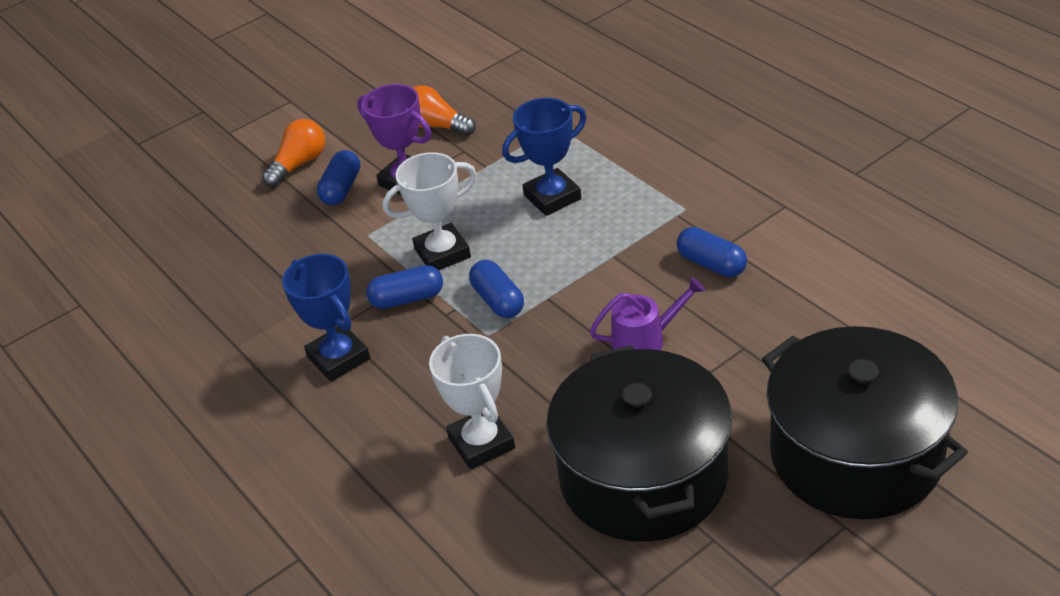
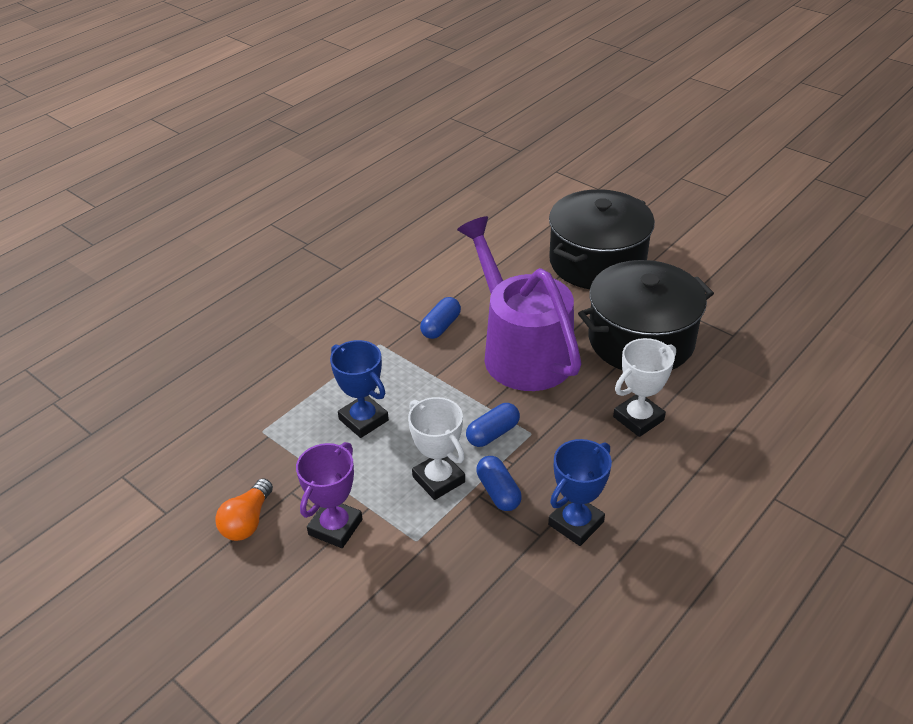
camera: 105 degrees left, 0 degrees up
(299, 164) = (300, 632): orange light bulb -> none
(341, 189) = (346, 579): blue capsule -> none
(645, 340) = (522, 351): purple watering can -> purple watering can, size x2.46

